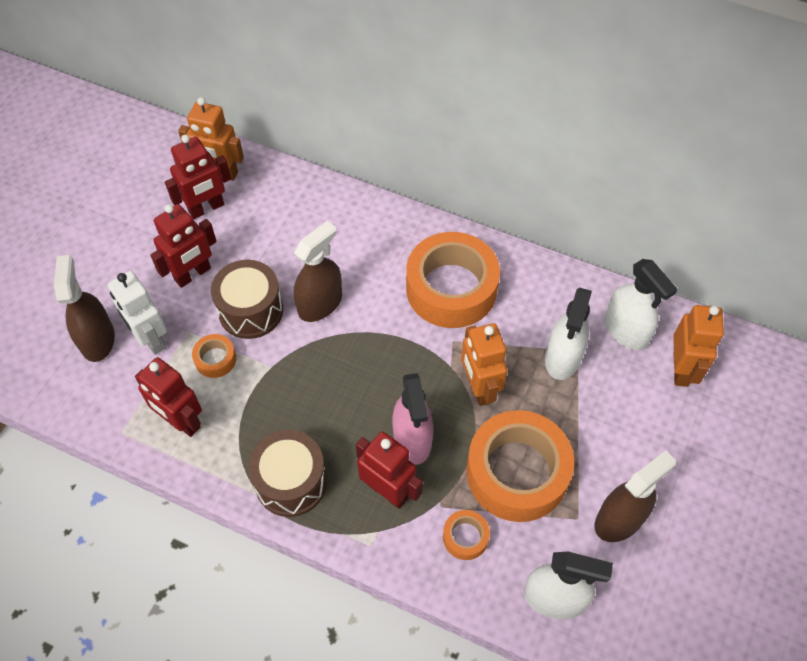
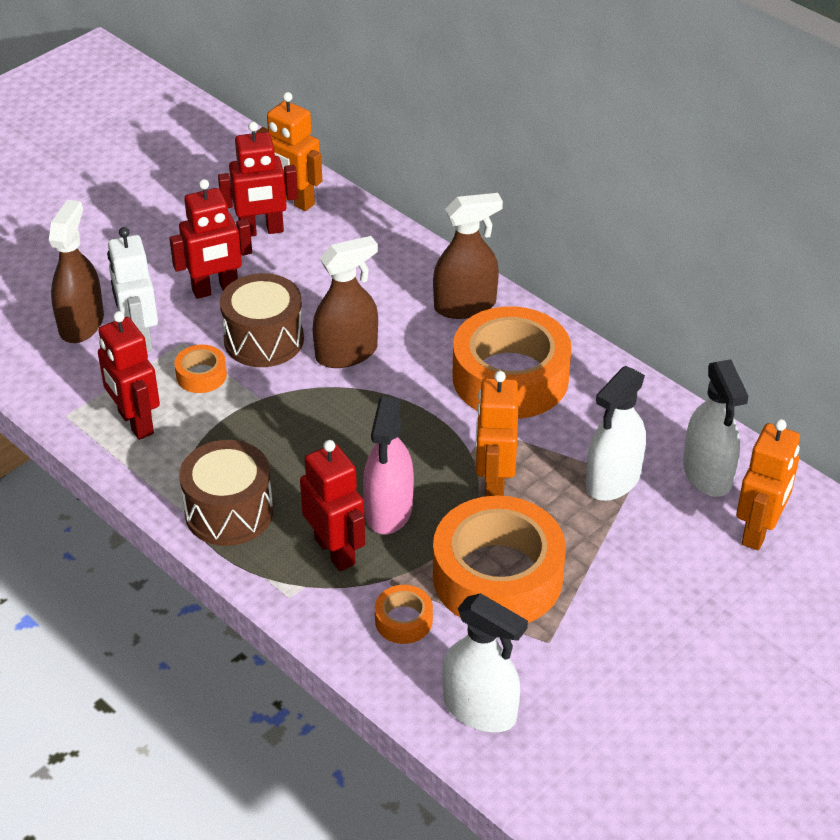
camera: 20 degrees right, 15 degrees down
(619, 519) = (600, 657): brown spray bottle -> brown spray bottle (465, 306)

